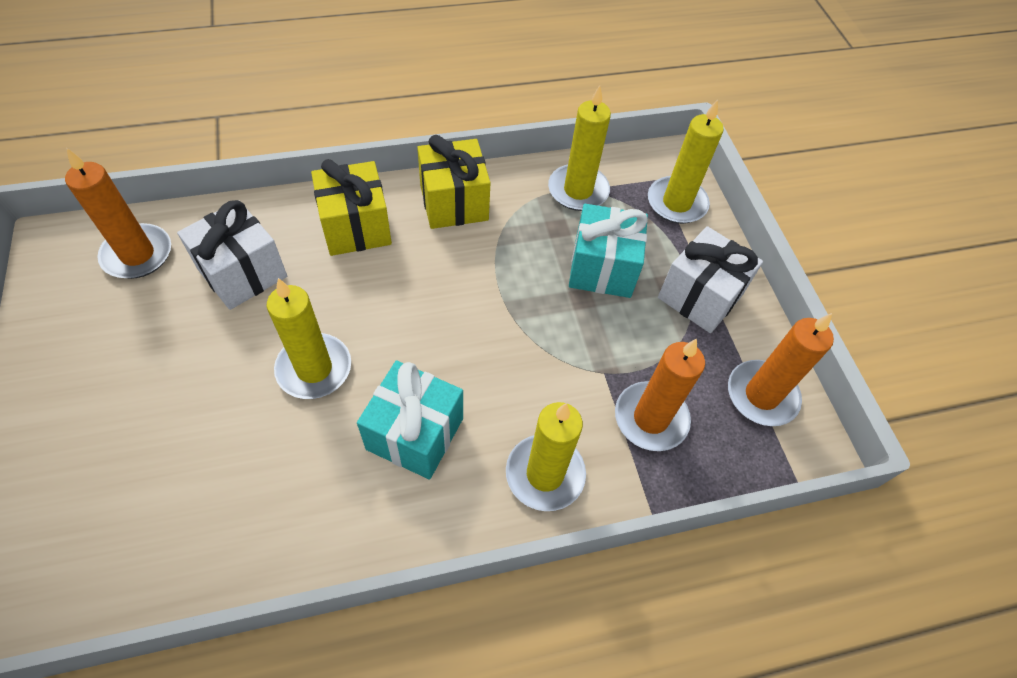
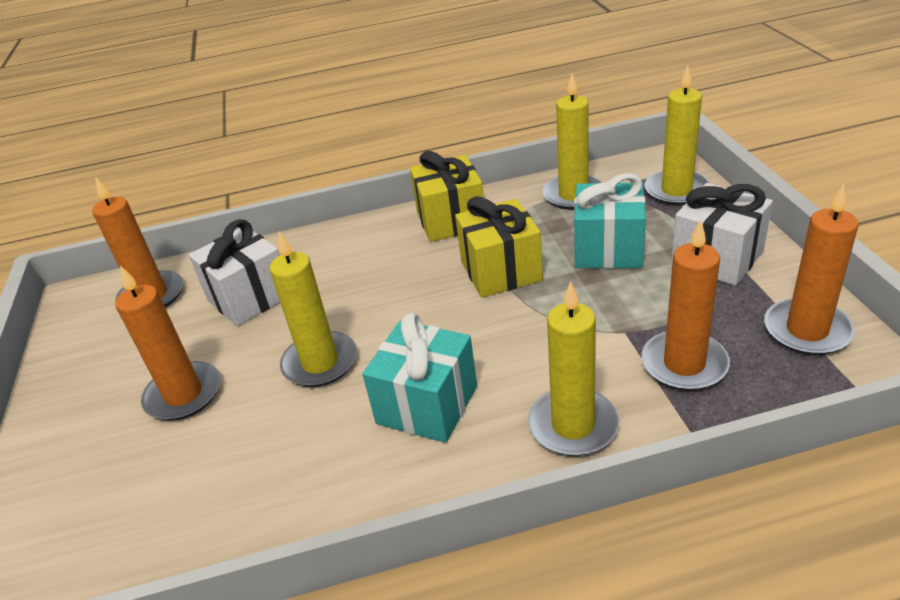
camera: 10 degrees right, 20 degrees down
(176, 389) = (183, 394): none -> orange candle
(356, 227) = (357, 250): yellow gift -> yellow gift (501, 271)

